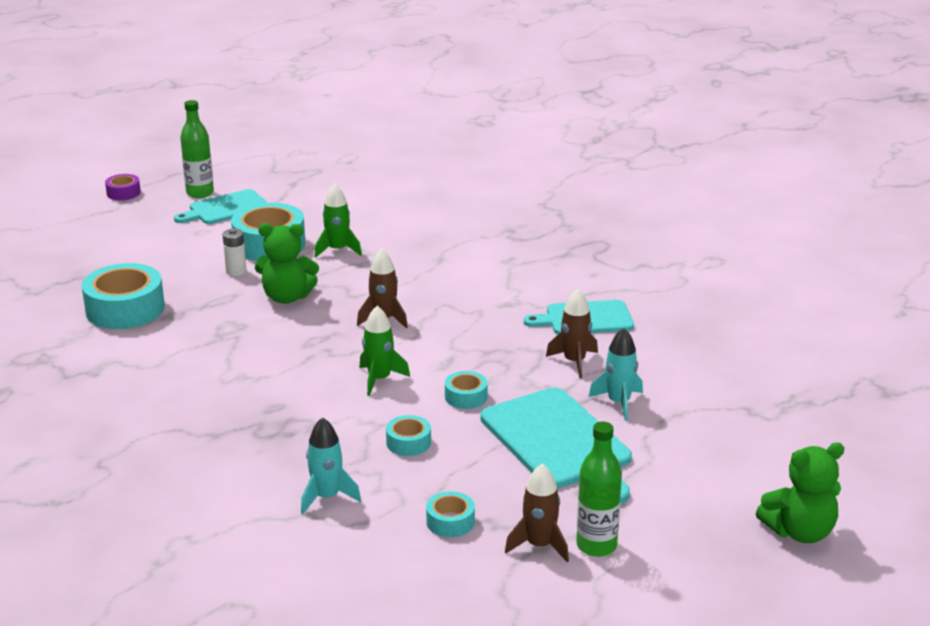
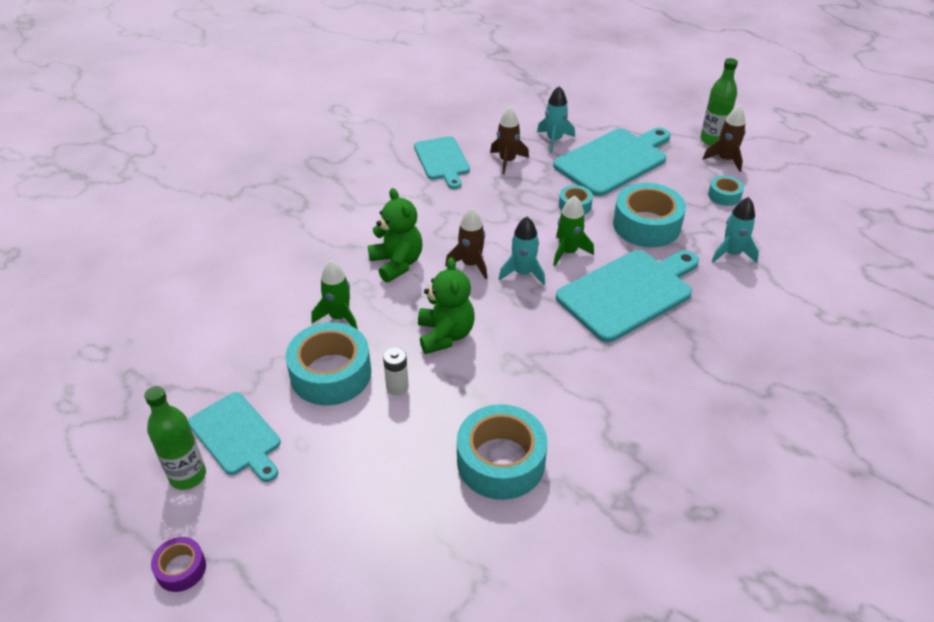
camera: 100 degrees left, 15 degrees up
(293, 407) = (628, 293): none -> turquoise cutting board
(356, 347) = (523, 273): none -> turquoise rocket
(408, 442) = (646, 225): turquoise tape -> turquoise tape, size x2.00
(799, 532) = (658, 78): green teddy bear -> green teddy bear (397, 263)

